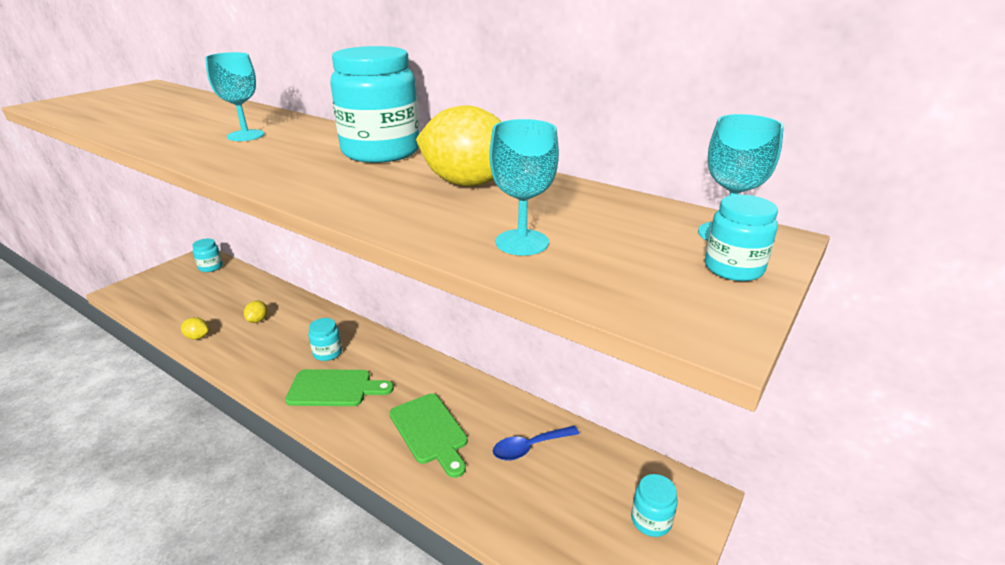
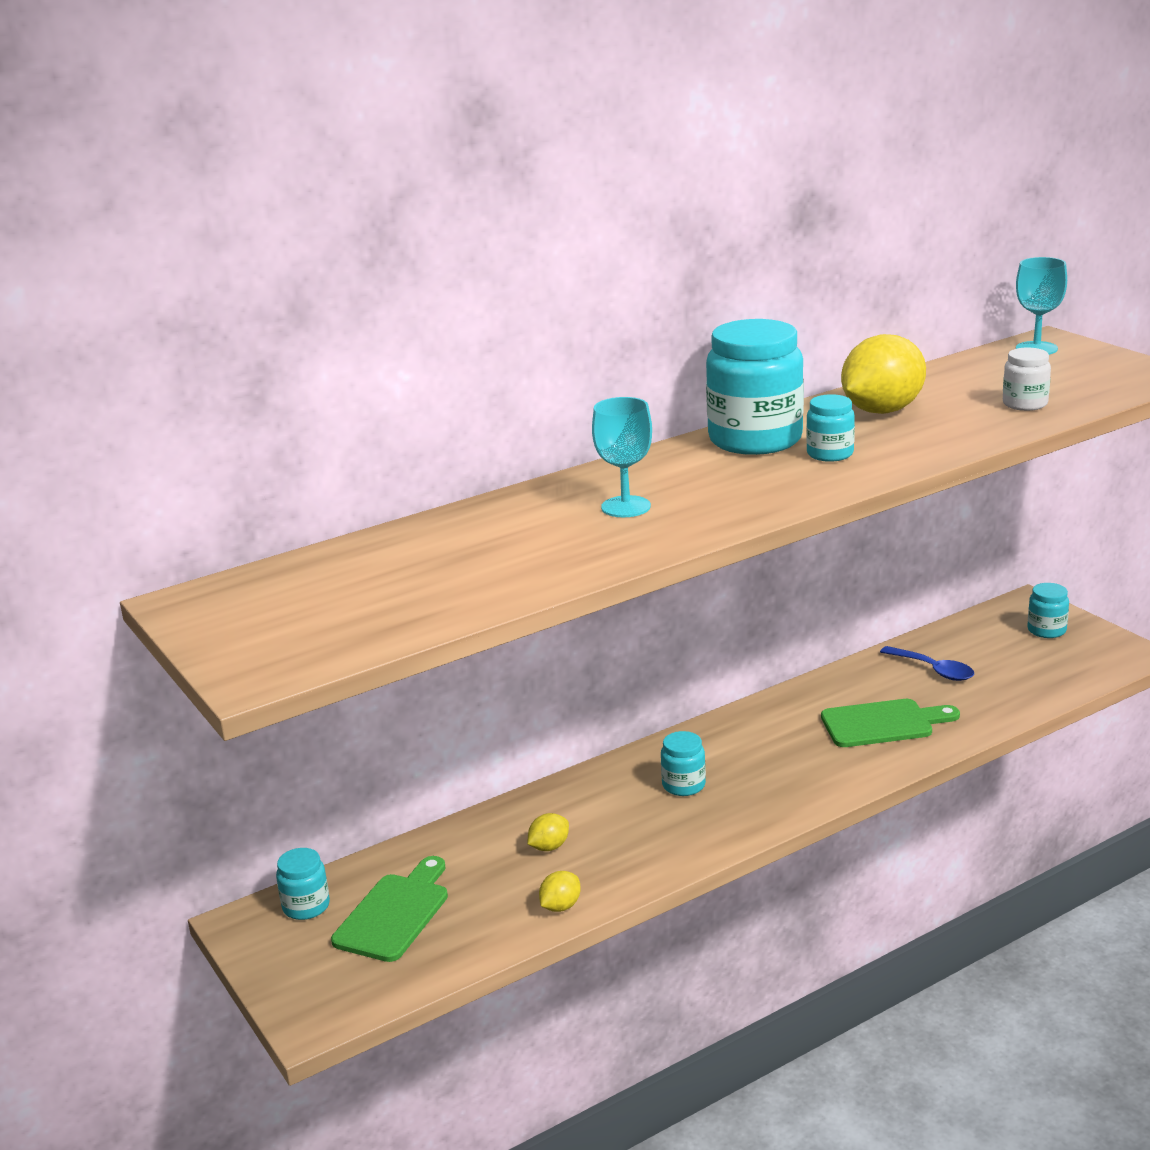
camera: 65 degrees left, 5 degrees down
(258, 320) = (549, 847): yellow lemon -> yellow lemon turned 75 degrees counterclockwise
(334, 388) = (769, 783): green cutting board -> green cutting board (395, 913)
(522, 242) = (1025, 404): turquoise goblet -> white jar
(529, 447) = (933, 670): blue spoon -> blue spoon turned 45 degrees counterclockwise
(733, 268) = (1090, 356): turquoise jar -> turquoise jar (830, 454)

